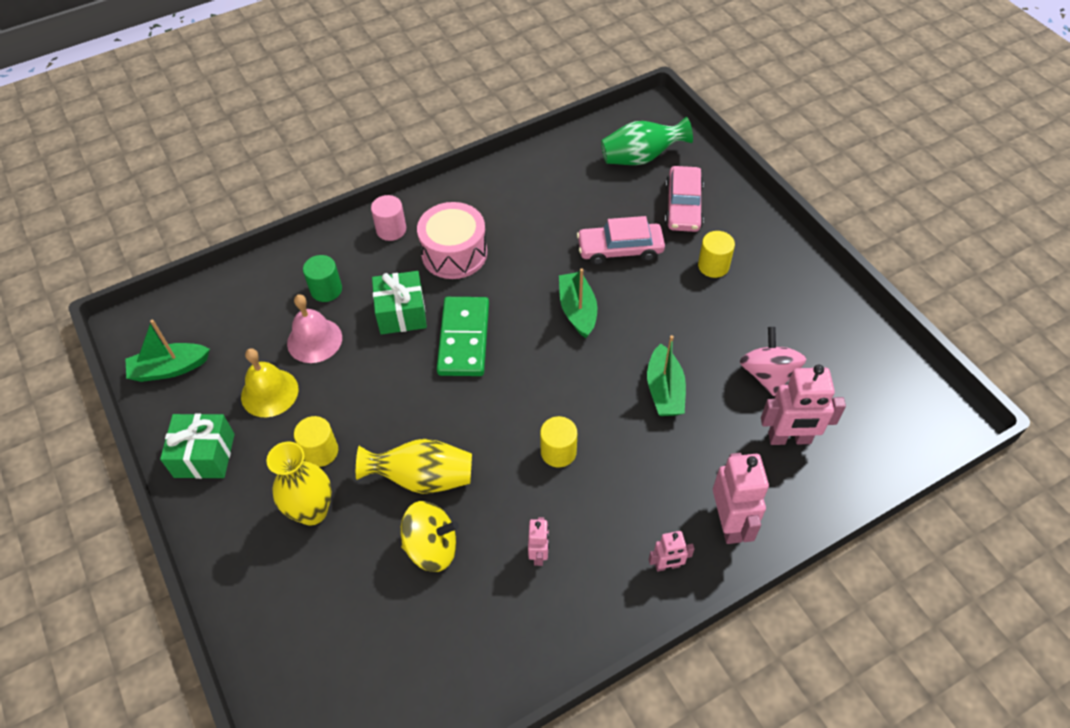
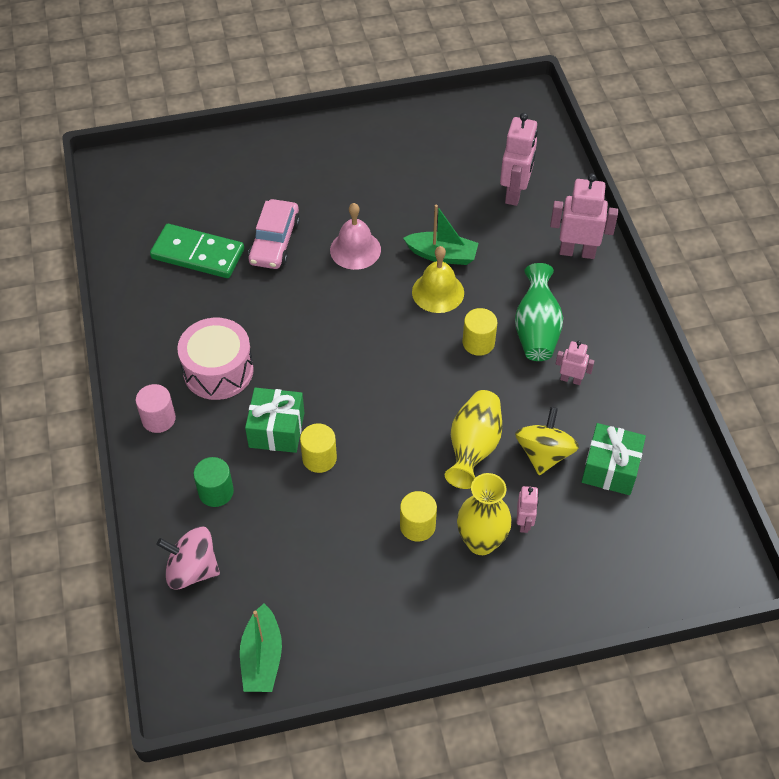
camera: 75 degrees left, 0 degrees up
(204, 455) = (388, 631): green gift -> green gift (610, 468)
(269, 392) = (331, 562): yellow bell -> yellow bell (438, 292)
(314, 340) = (279, 512): pink bell -> pink bell (355, 249)
(464, 339) = (330, 385): green domino -> green domino (198, 254)
(577, 310) = (332, 291): green boat -> none
(641, 158) = (166, 194): green vase -> green vase (536, 330)
(667, 565) = (602, 300): pink robot -> pink robot (524, 523)
(683, 207) = (245, 183): pink car -> none
(713, 266) = (324, 184): yellow cylinder -> yellow cylinder (319, 458)
(767, 375) = (451, 186): pink spinning top -> pink spinning top (192, 569)

